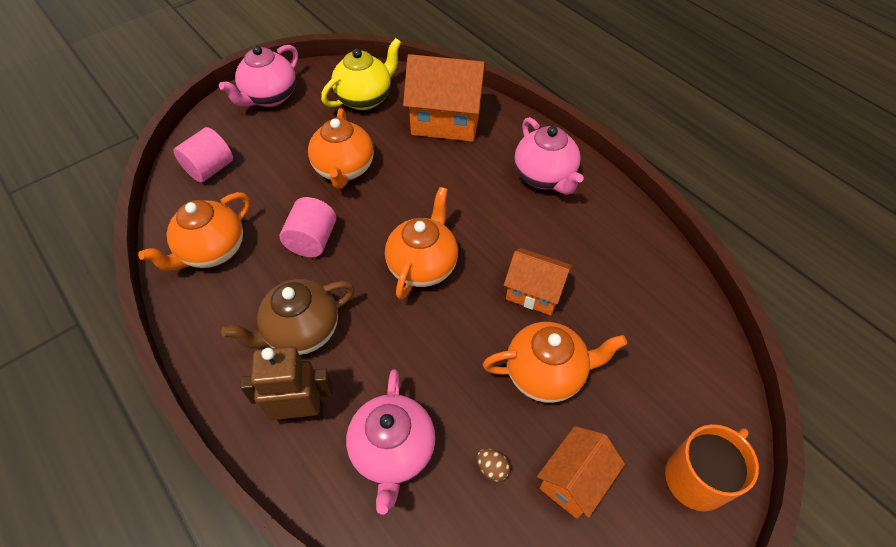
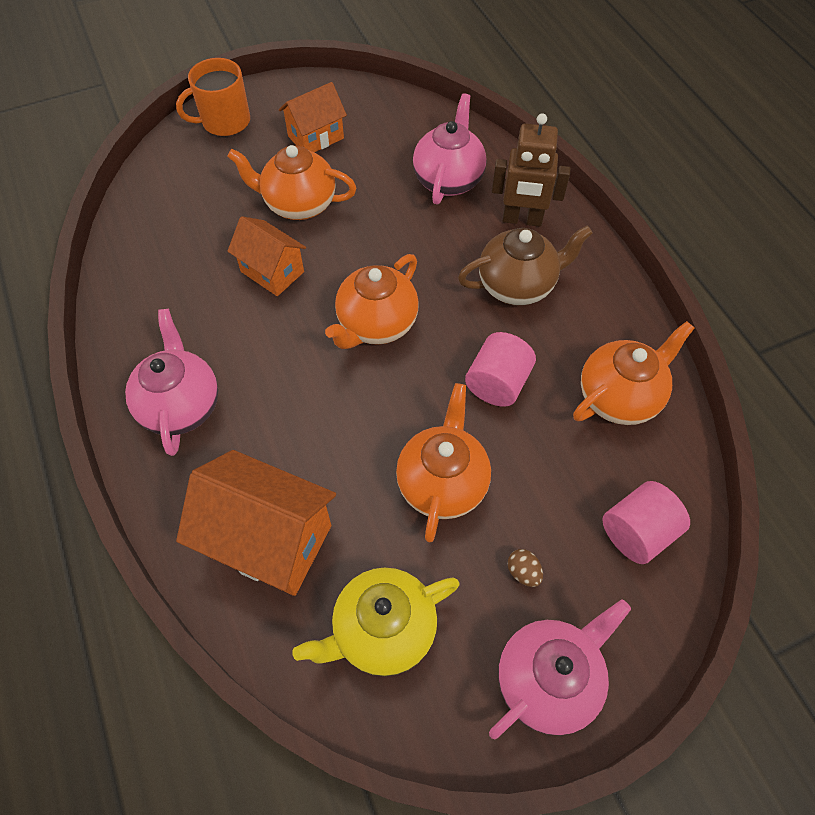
camera: 165 degrees left, 5 degrees up
(492, 468) = (374, 155): brown egg -> brown egg (523, 572)

